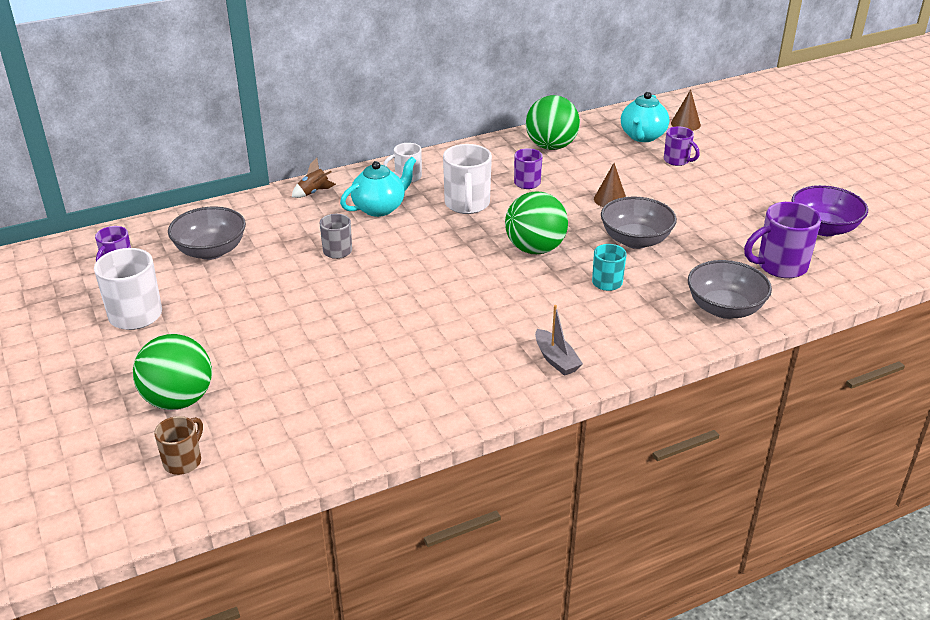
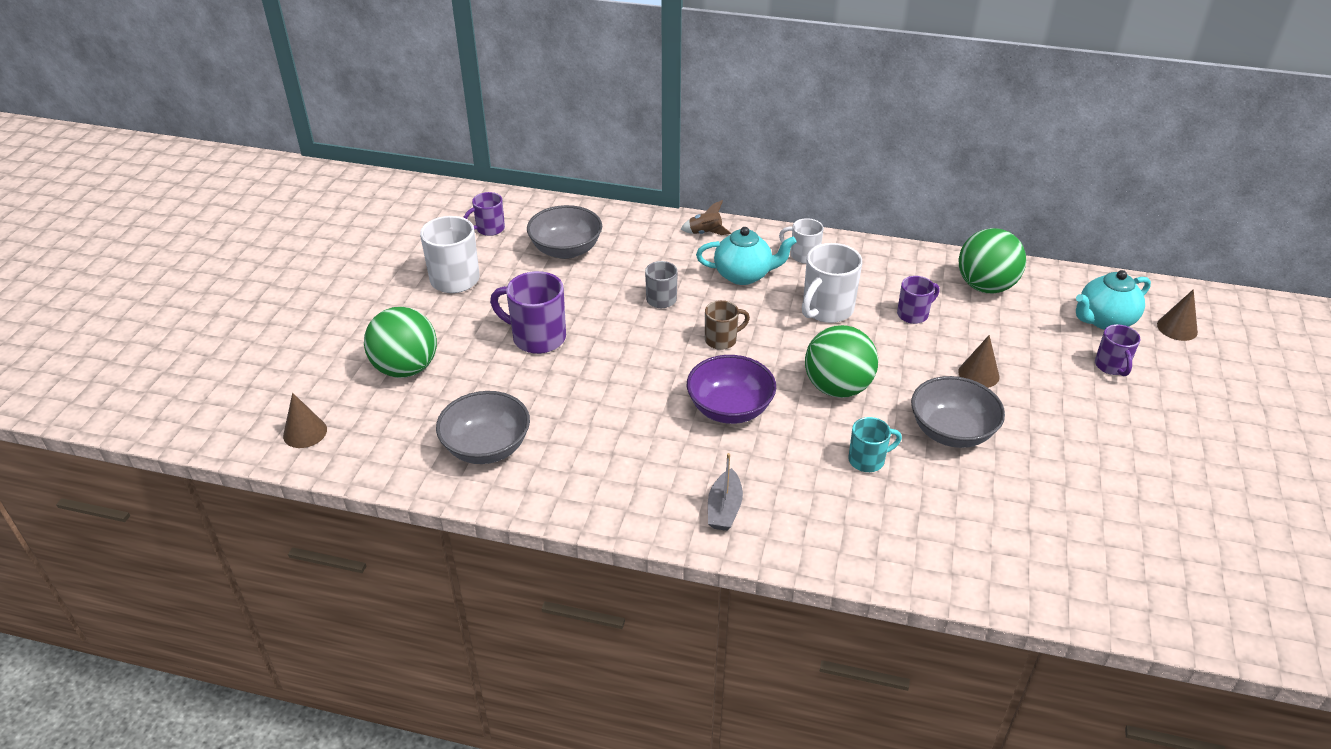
camera: 40 degrees right, 5 degrees up
(144, 496) = (305, 432): none -> brown cone
(183, 461) = (356, 421): brown mug -> brown mug (722, 340)
(724, 308) = (956, 557): grey bowl -> grey bowl (487, 447)
(779, 266) = (1081, 547): purple mug -> purple mug (537, 337)
(823, 228) = (1197, 534): purple bowl -> purple bowl (730, 409)

